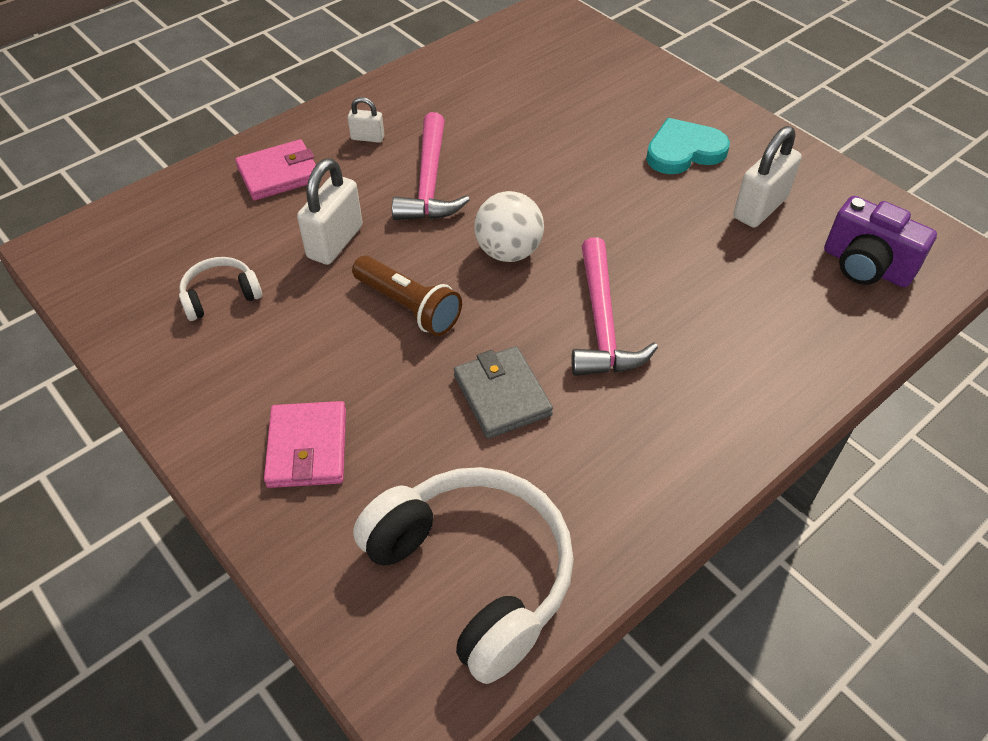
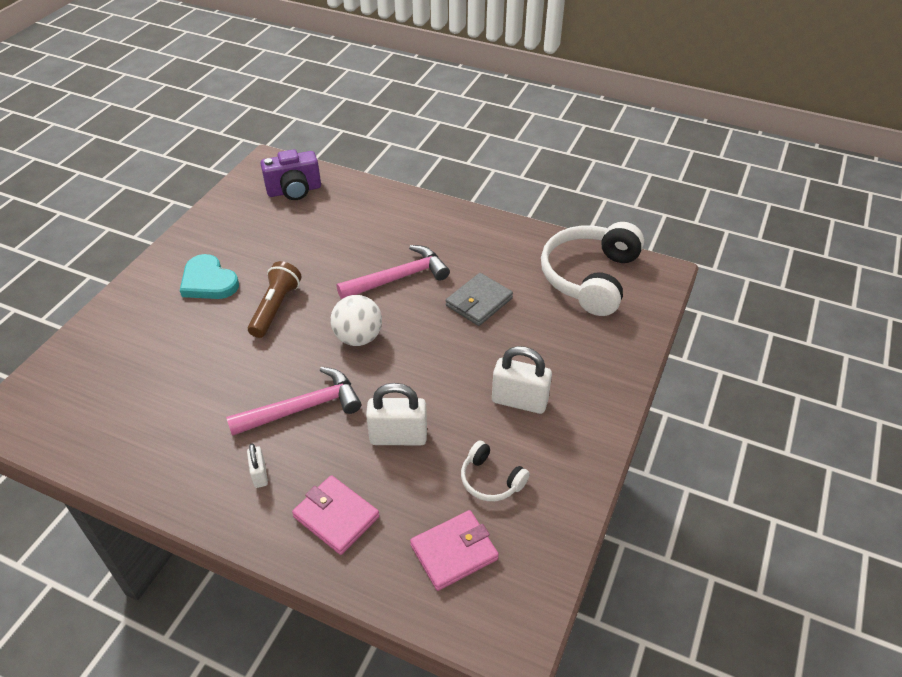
camera: 115 degrees left, 5 degrees down
(307, 448) = (572, 369): pink wallet -> pink wallet (454, 552)
(408, 307) = (437, 369): brown flashlight -> brown flashlight (276, 308)
(759, 208) = (258, 237): white padlock -> white padlock (519, 401)
(865, 266) = (294, 191): purple camera -> purple camera turned 60 degrees clockwise

